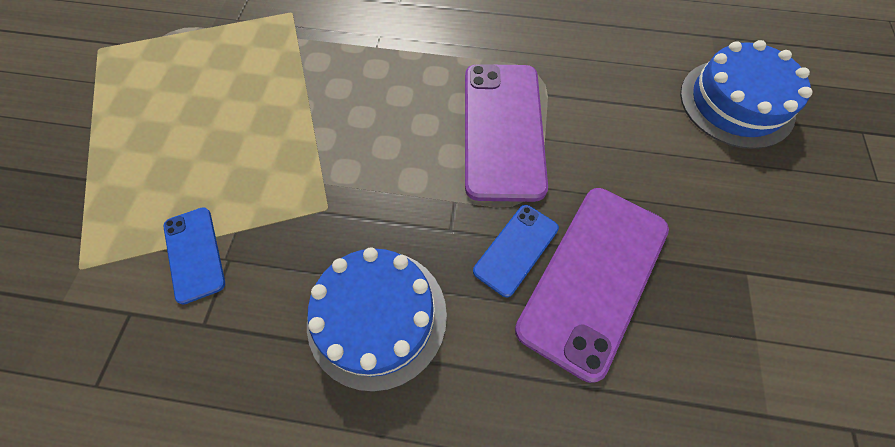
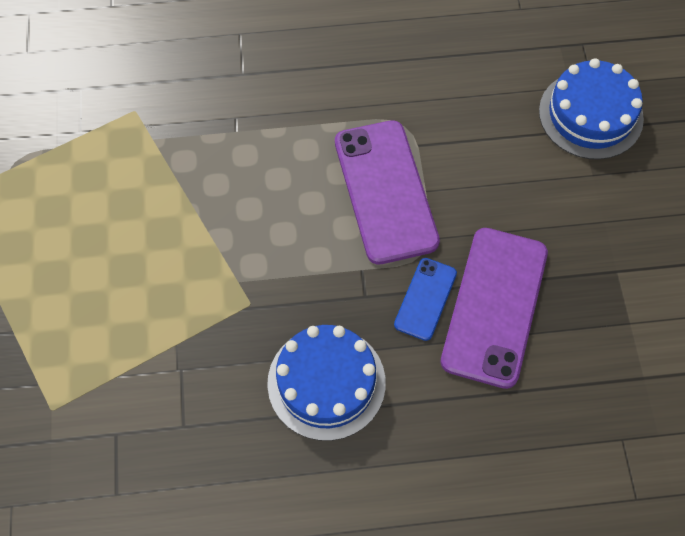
camera: 15 degrees left, 0 degrees up
(194, 254) = (149, 372): blue phone -> none

